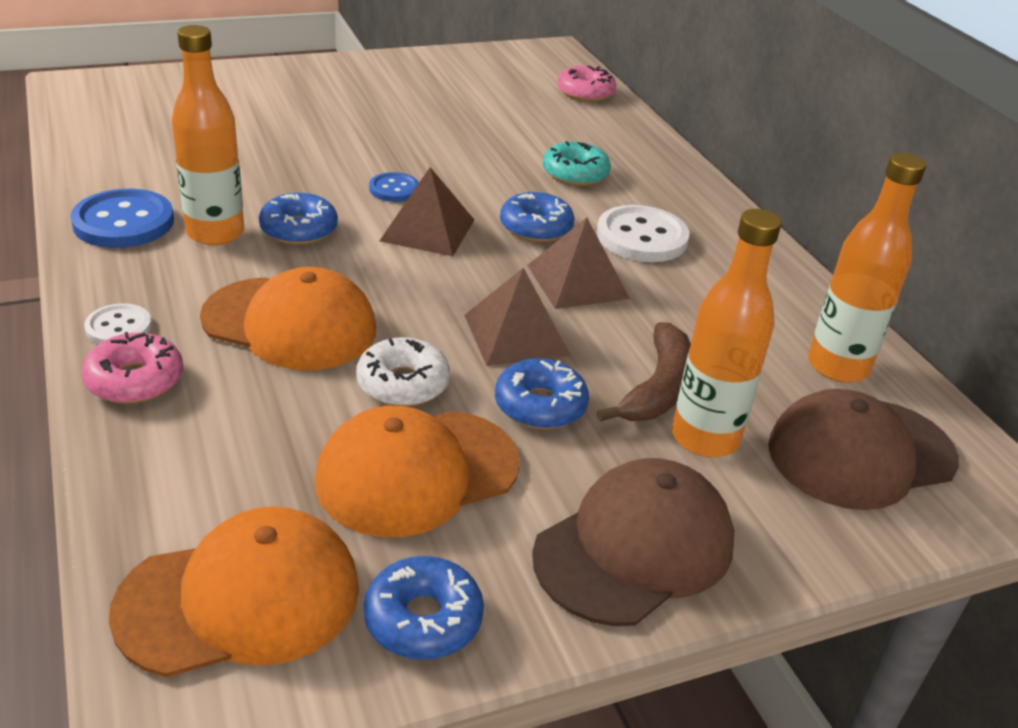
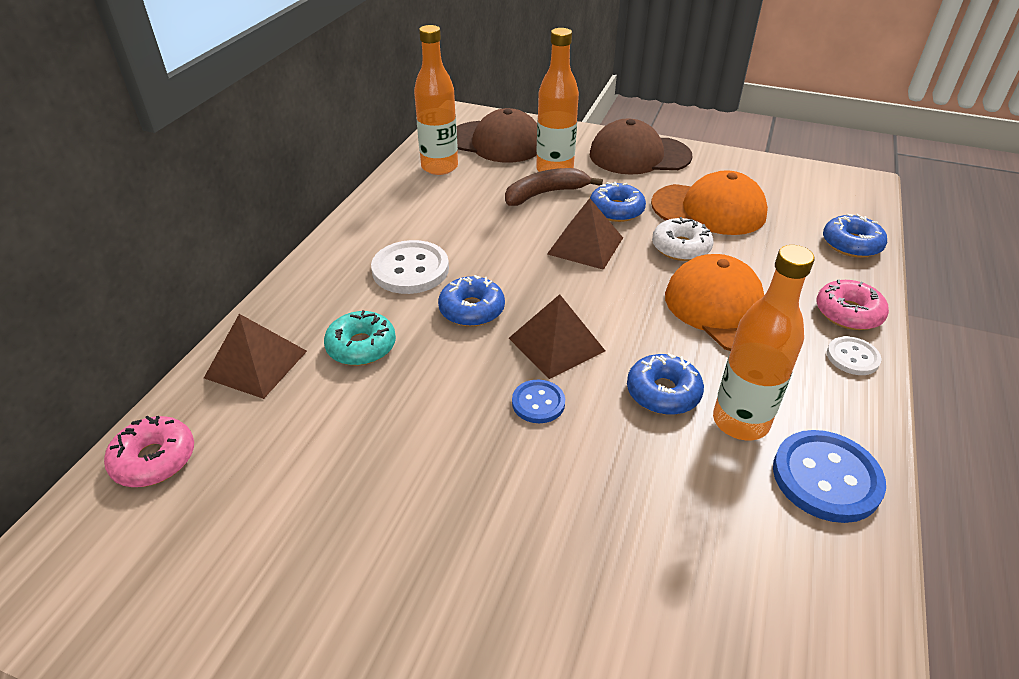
camera: 135 degrees left, 5 degrees up
(240, 599) = (821, 200): orange cap -> none
(423, 619) = (747, 169): blue donut -> blue donut (851, 244)
(577, 281) = (503, 259): brown pyramid -> brown pyramid (256, 364)

